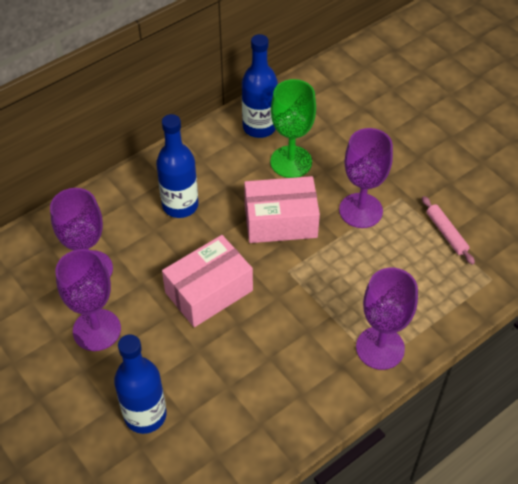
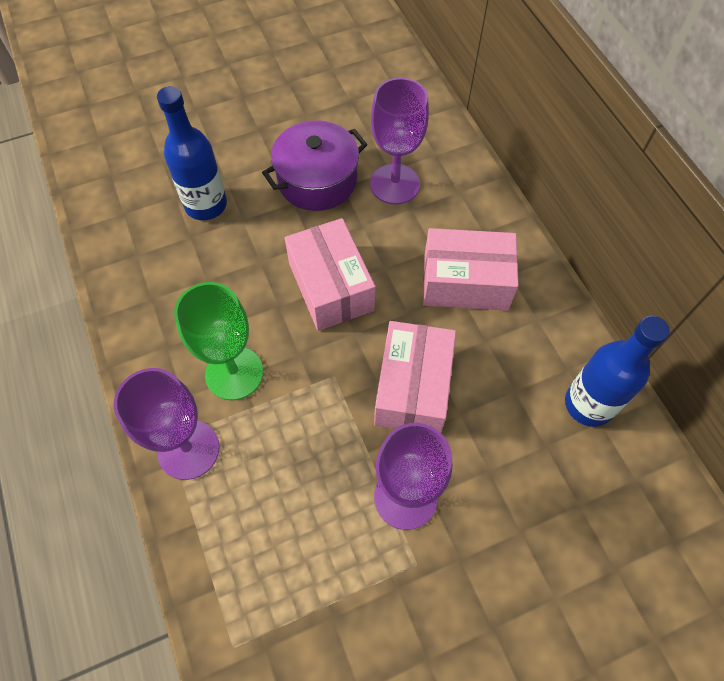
camera: 105 degrees right, 10 degrees up
(97, 330) = (317, 180): purple goblet -> purple pot
(180, 205) = (465, 282): blue bottle -> pink box
(291, 162) = (514, 429): green goblet -> green goblet (234, 373)
(446, 233) = (333, 609): pink rolling pin -> none

